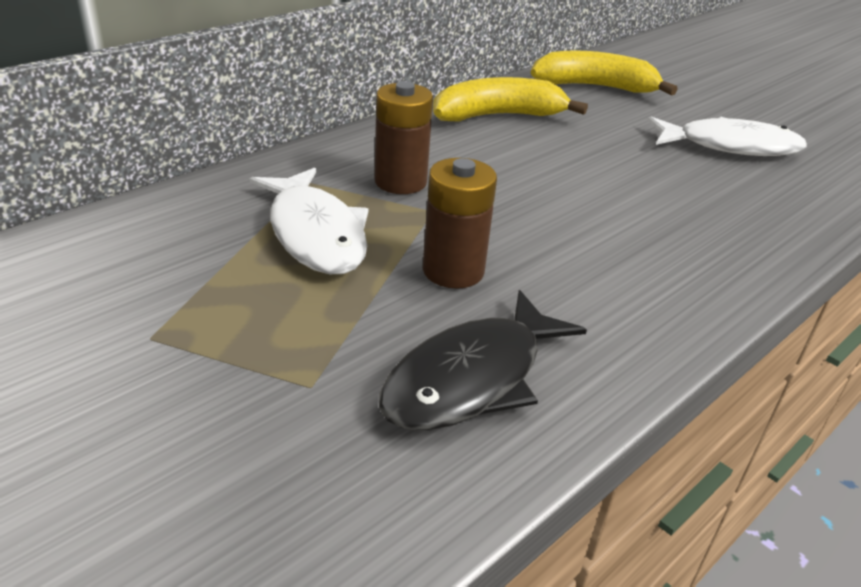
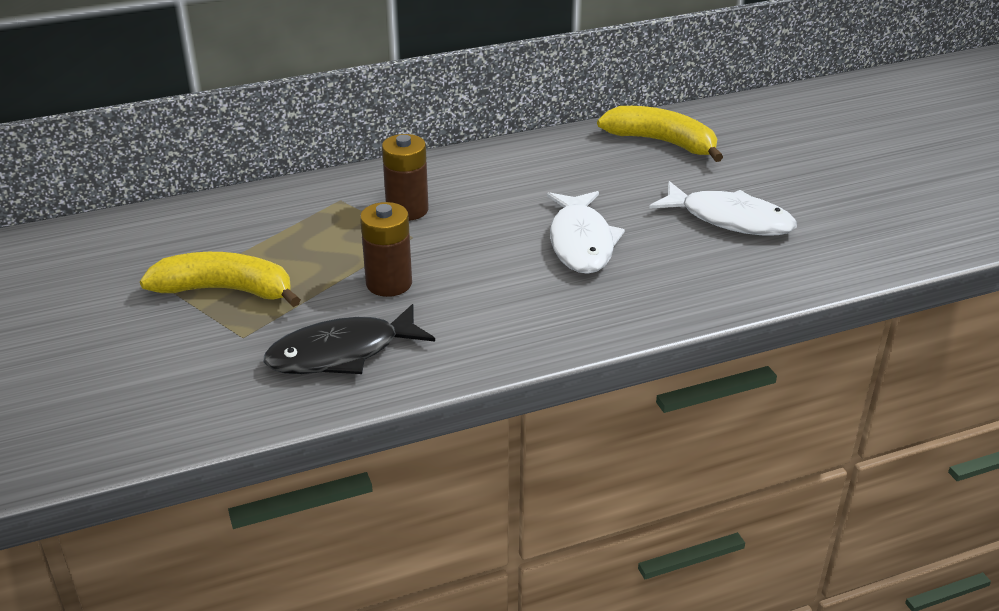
camera: 25 degrees right, 0 degrees up
(315, 234) = (315, 240): white fish -> white fish (581, 242)
(498, 116) = (540, 161): yellow banana -> yellow banana (226, 290)

